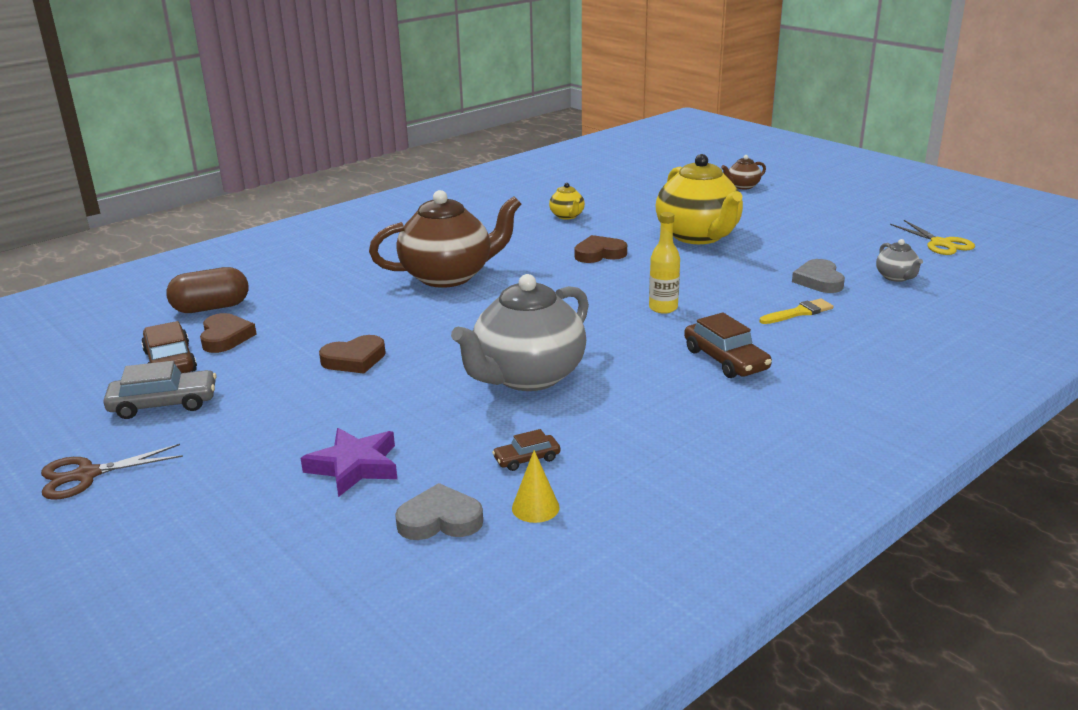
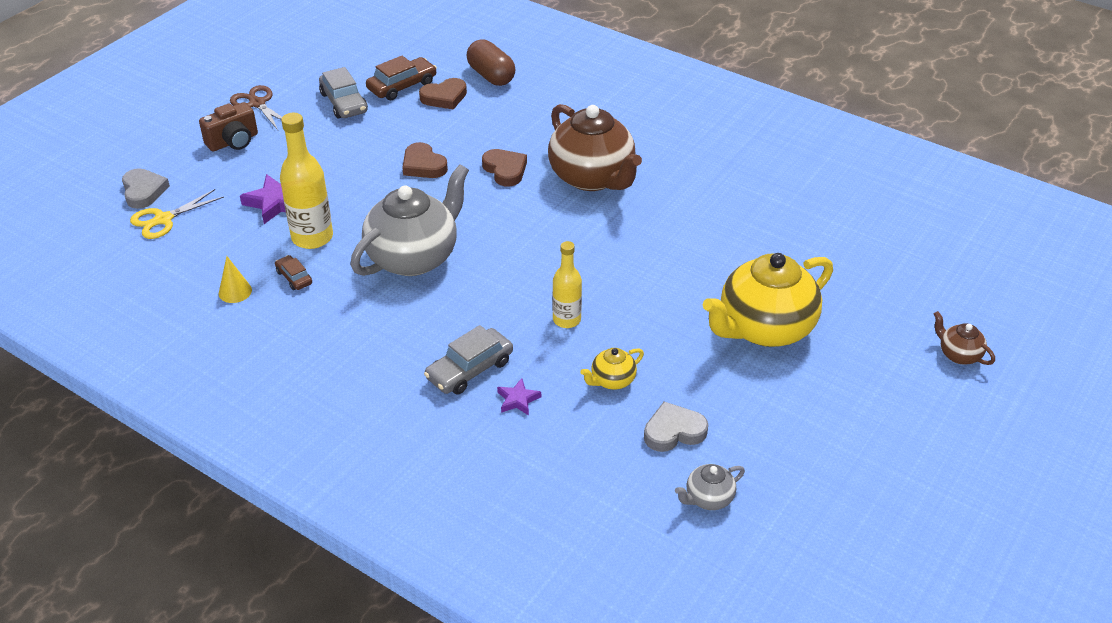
camera: 75 degrees right, 15 degrees up
(168, 500) = (233, 142): none -> brown camera
(440, 520) = (219, 252): grey heart -> grey heart (143, 191)
(450, 442) = (312, 237): none -> yellow bottle
(527, 377) = (414, 257): grey teapot -> grey teapot turned 105 degrees clockwise
(567, 216) = (778, 224): yellow teapot -> yellow teapot (612, 381)
(599, 254) = (682, 262): brown heart -> brown heart (505, 170)
(725, 360) = (470, 369): brown car -> grey car
(773, 340) = (518, 400): none -> purple star
(799, 312) = (585, 416): yellow brush -> none
(941, 243) = (838, 548): yellow scissors -> yellow scissors (163, 219)

